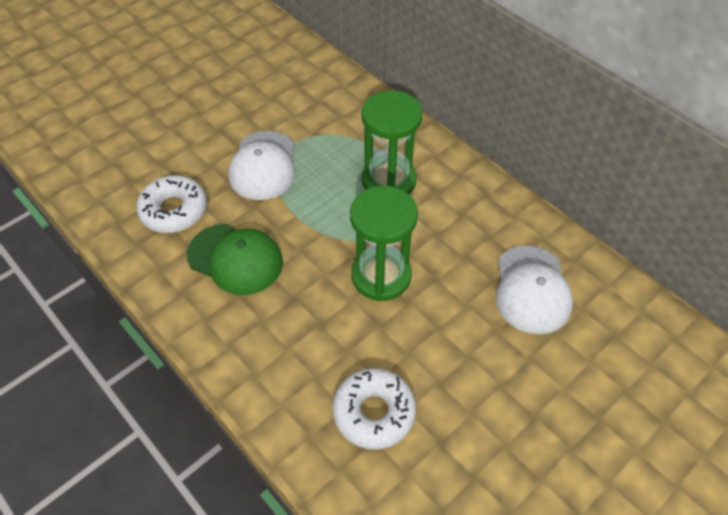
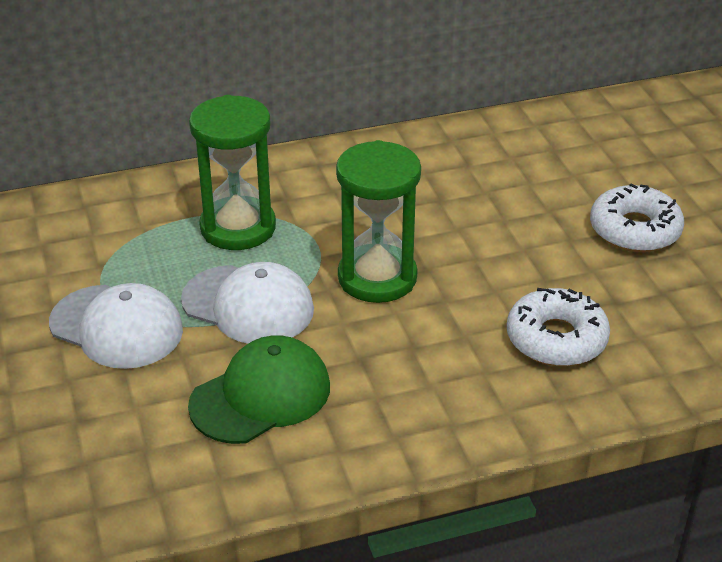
camera: 65 degrees left, 15 degrees down
(174, 210) = (124, 438): white donut -> white donut (634, 230)
(532, 289) = (468, 179): white cap -> white cap (248, 305)

